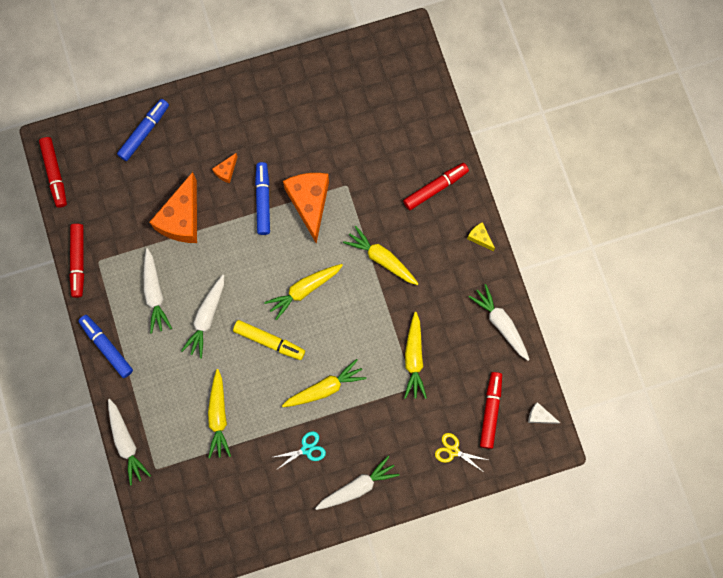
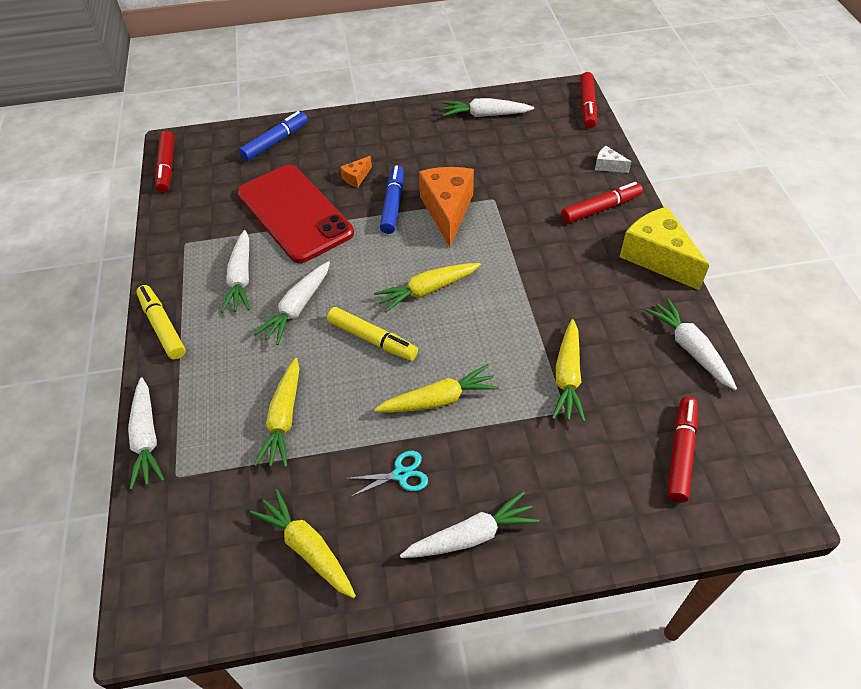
camera: 10 degrees right, 25 degrees down
(78, 261) = (162, 241): red marker -> red marker (587, 106)
(107, 347) = (162, 327): blue marker -> yellow marker
(182, 218) = (295, 213): orange cheese -> red phone
(330, 78) = (485, 115): none -> white carrot
(381, 258) = (530, 268): yellow carrot -> yellow carrot (307, 548)
(453, 451) = (624, 501): yellow scissors -> none
(480, 238) = (657, 258): yellow cheese -> yellow cheese, size x2.25
(539, 416) = (758, 468): white cheese -> white cheese (608, 166)

